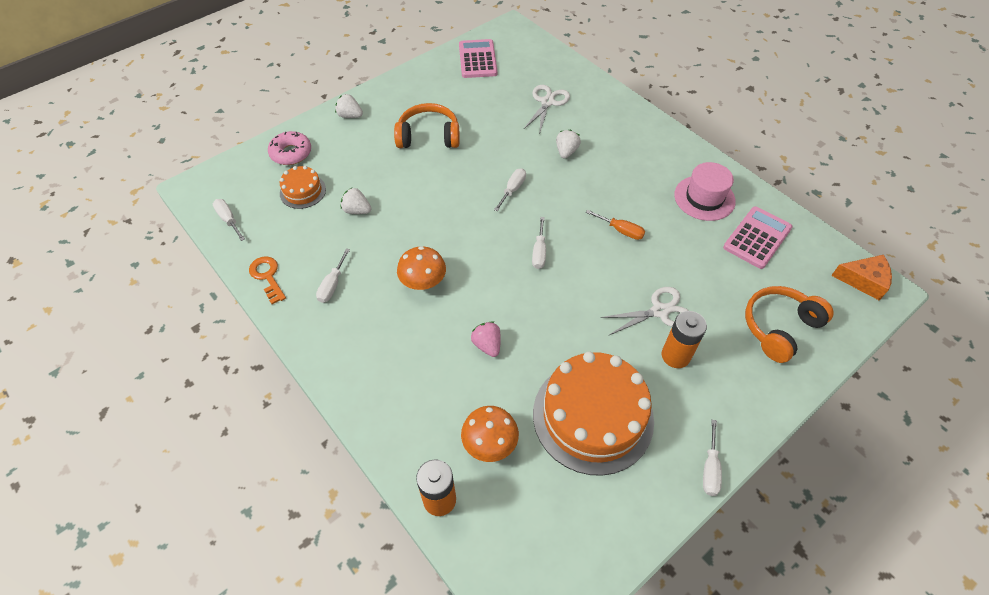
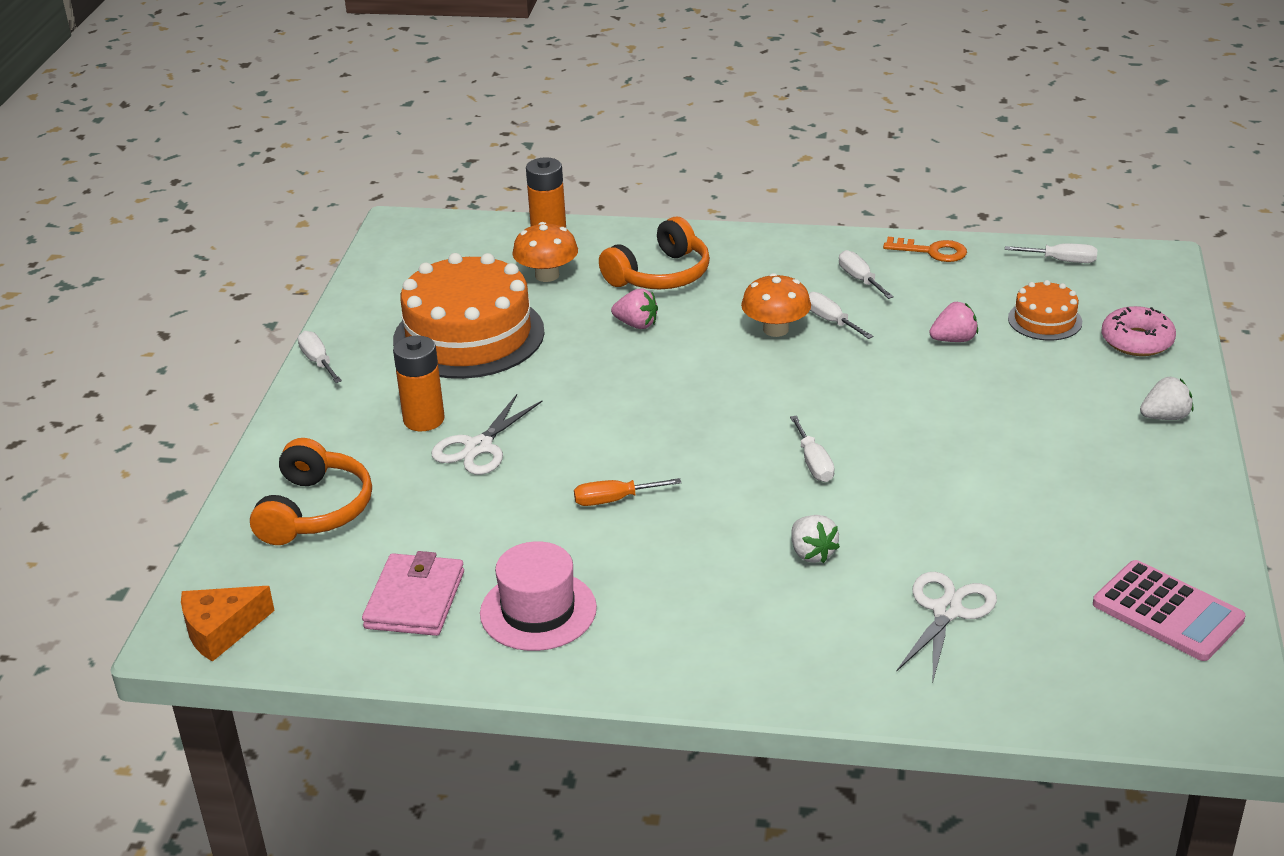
camera: 140 degrees right, 20 degrees down
(357, 210) = (953, 340): white strawberry -> pink strawberry
(428, 136) = (1022, 456): orange headphones -> orange headphones (660, 275)
(539, 252) = (687, 421): white screwdriver -> white screwdriver (830, 321)
(547, 102) = (947, 611): white scissors -> white scissors turned 135 degrees counterclockwise
(757, 238) = (415, 600): pink calculator -> pink wallet

